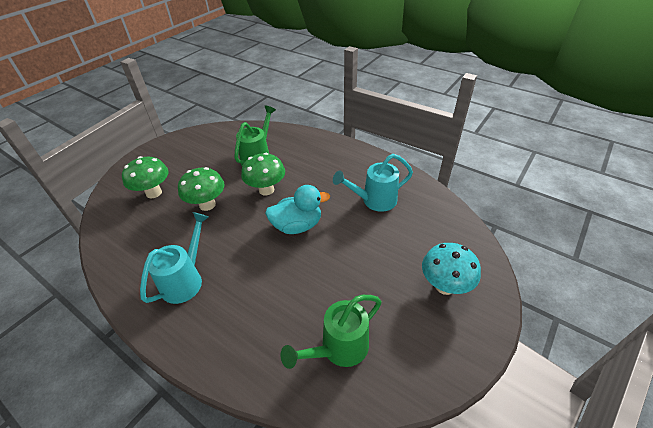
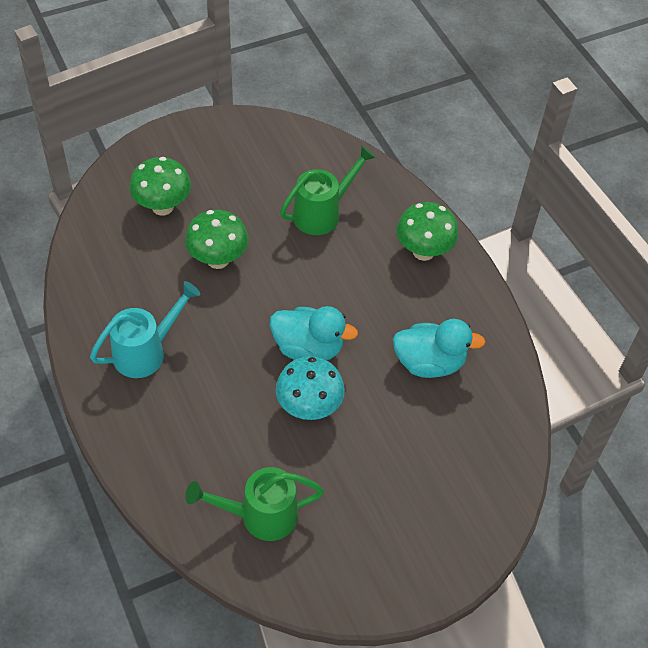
camera: 25 degrees right, 10 degrees up
(266, 190) = (302, 274): green mushroom -> green mushroom (423, 251)
(374, 201) = (429, 363): turquoise watering can -> turquoise duck
(444, 286) = (425, 516): turquoise mushroom -> turquoise mushroom (309, 407)

